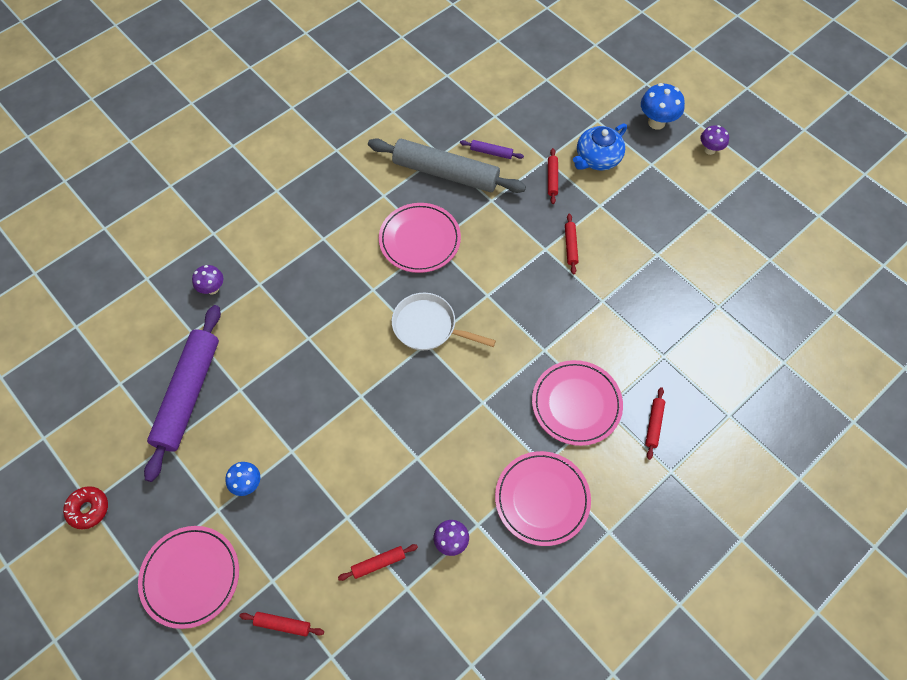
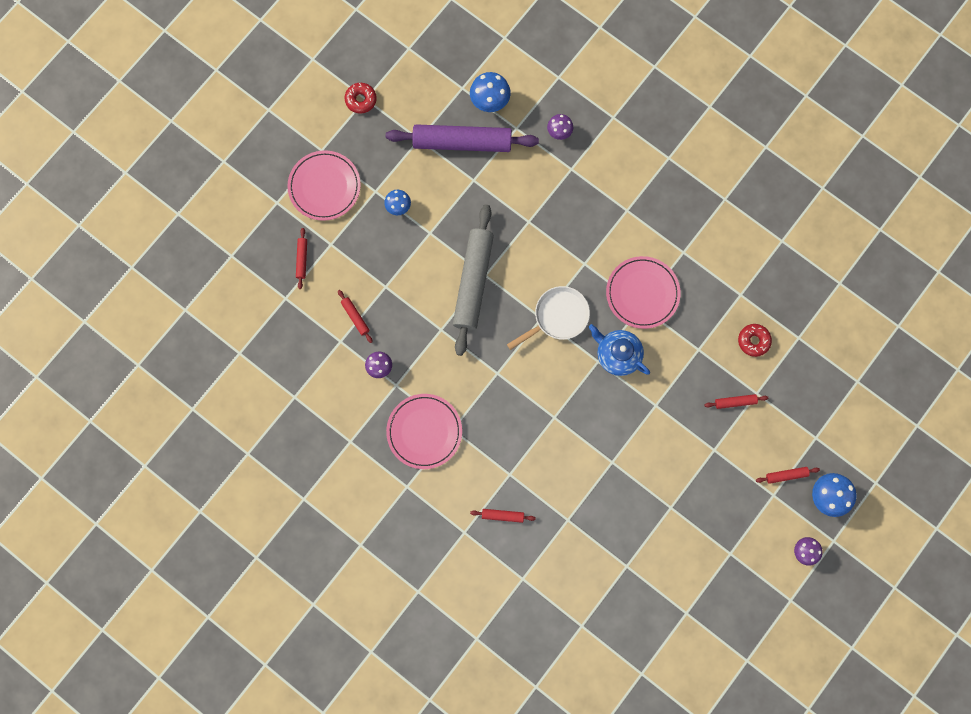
camera: 80 degrees right, 15 degrees up
(149, 355) = (490, 102): none -> blue mushroom
(428, 326) = (558, 317): white pan -> white pan turned 45 degrees clockwise
(446, 173) = (720, 303): grey rolling pin -> grey rolling pin (473, 282)
(491, 152) = (753, 341): purple rolling pin -> red donut
(570, 246) = (663, 428): red rolling pin -> red rolling pin (786, 475)
(576, 404) = (509, 450): pink plate -> none
(597, 158) = (768, 442): blue teapot -> blue teapot (617, 354)

